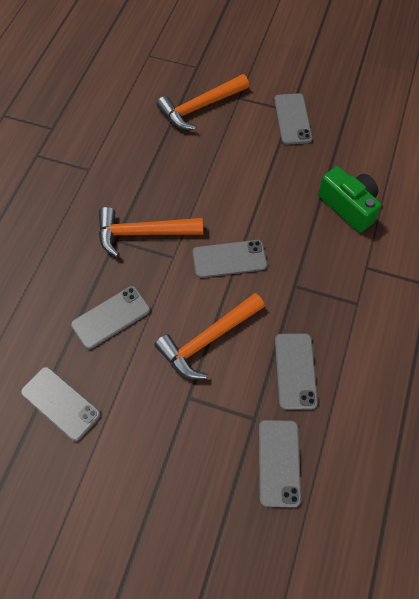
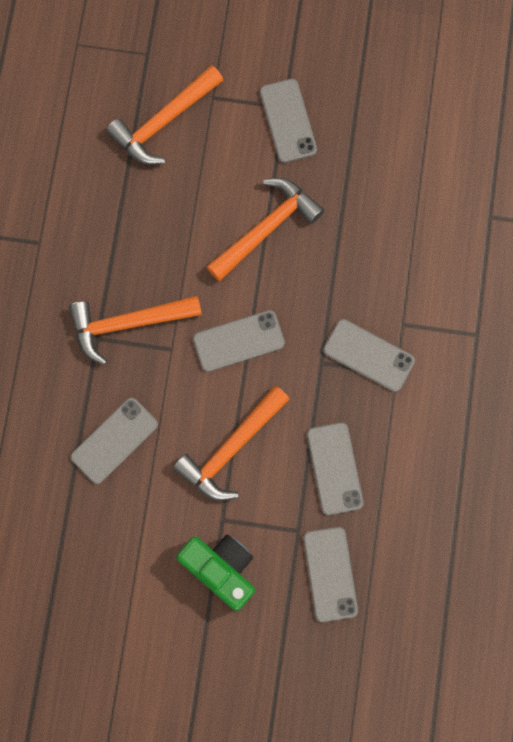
camera: 10 degrees left, 15 degrees up
(60, 403) = (82, 551): grey phone -> grey phone (368, 355)
(265, 184) = (266, 228): none -> orange hammer
(348, 206) = (373, 243): green camera -> green camera (221, 569)

